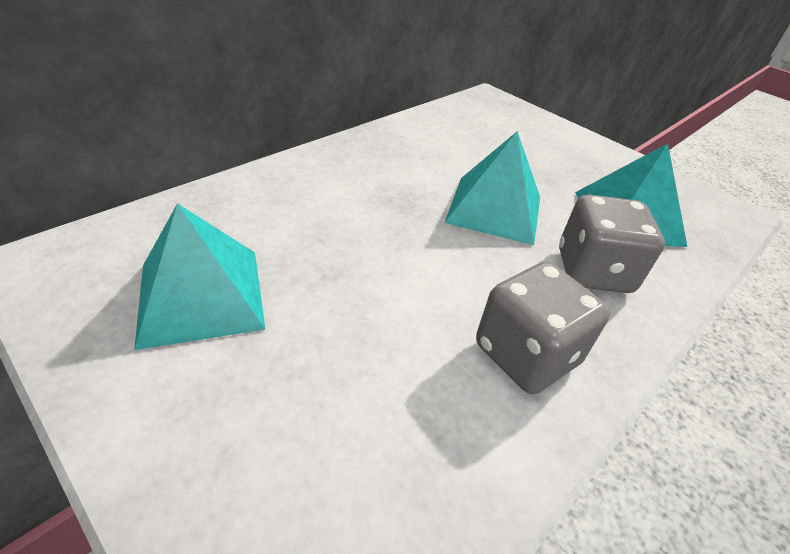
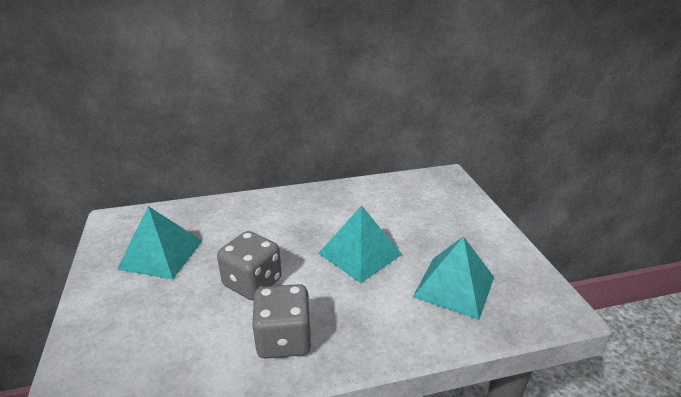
camera: 35 degrees right, 10 degrees down
(593, 271) = (382, 311): grey dice -> grey dice (252, 282)

